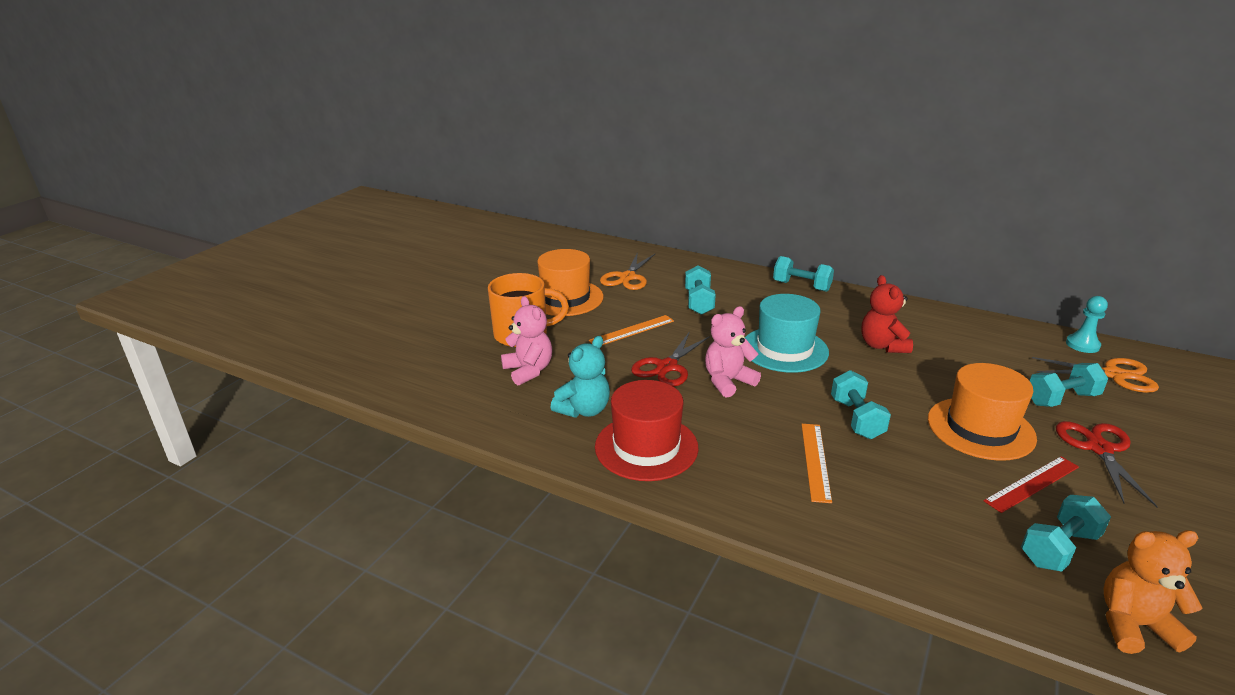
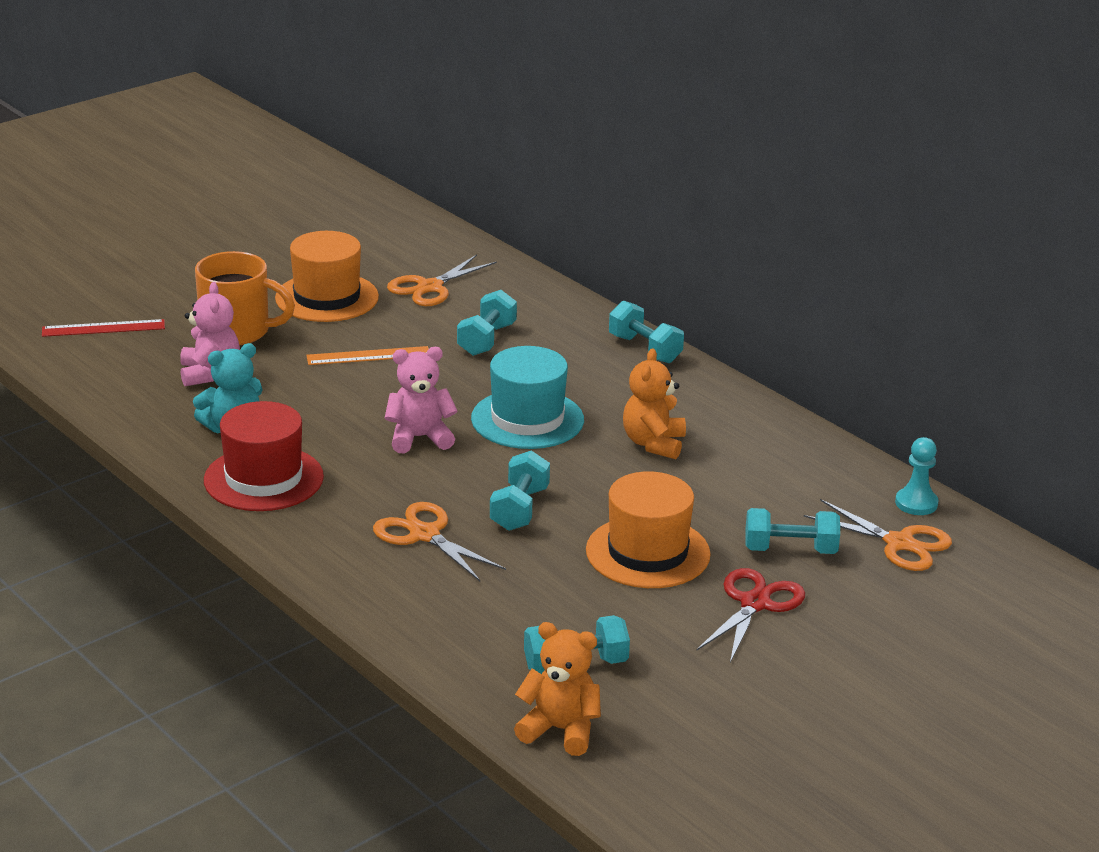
camera: 20 degrees right, 0 degrees up
(667, 367) = (367, 406): red scissors -> none
(815, 461) = (424, 535): orange ruler -> orange scissors
(882, 346) = (653, 444): red teddy bear -> orange teddy bear
(1032, 484) = (629, 612): red ruler -> red ruler (103, 328)

